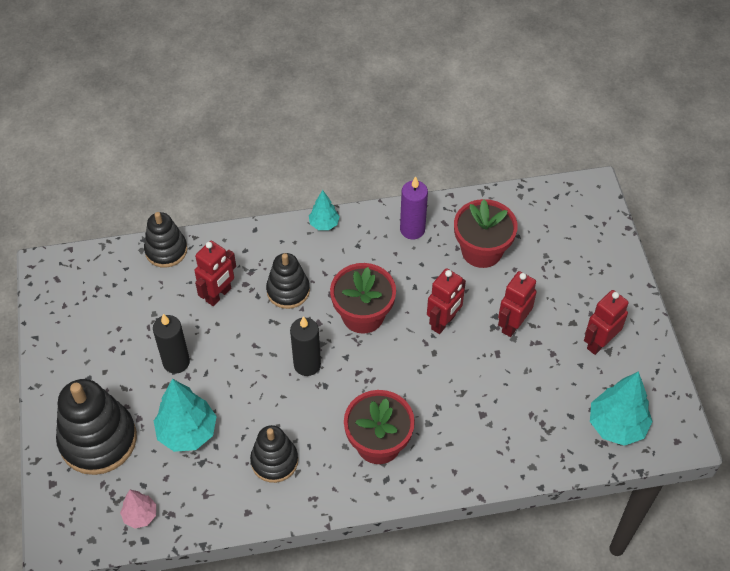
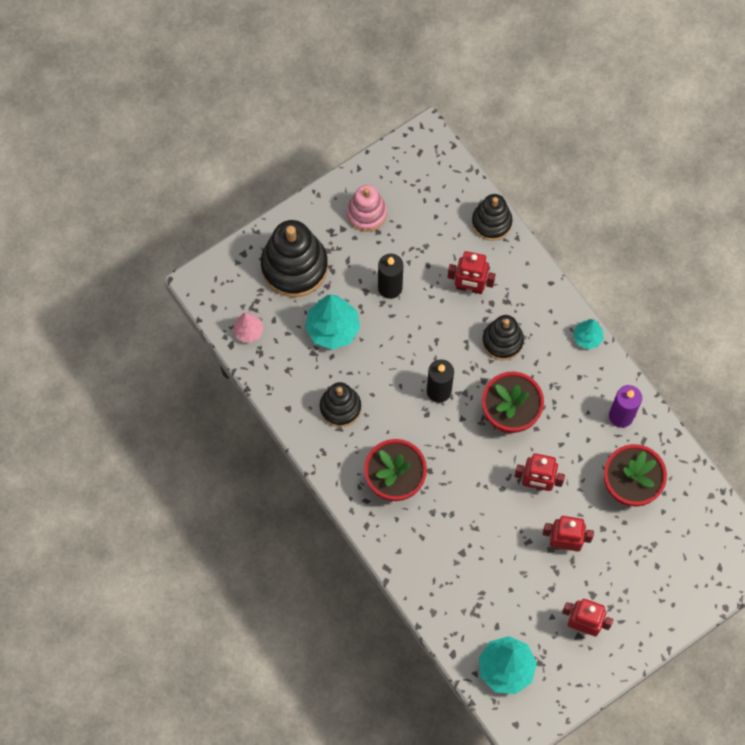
camera: 65 degrees right, 15 degrees up
(86, 350) = (366, 213): none -> pink stacking toy

